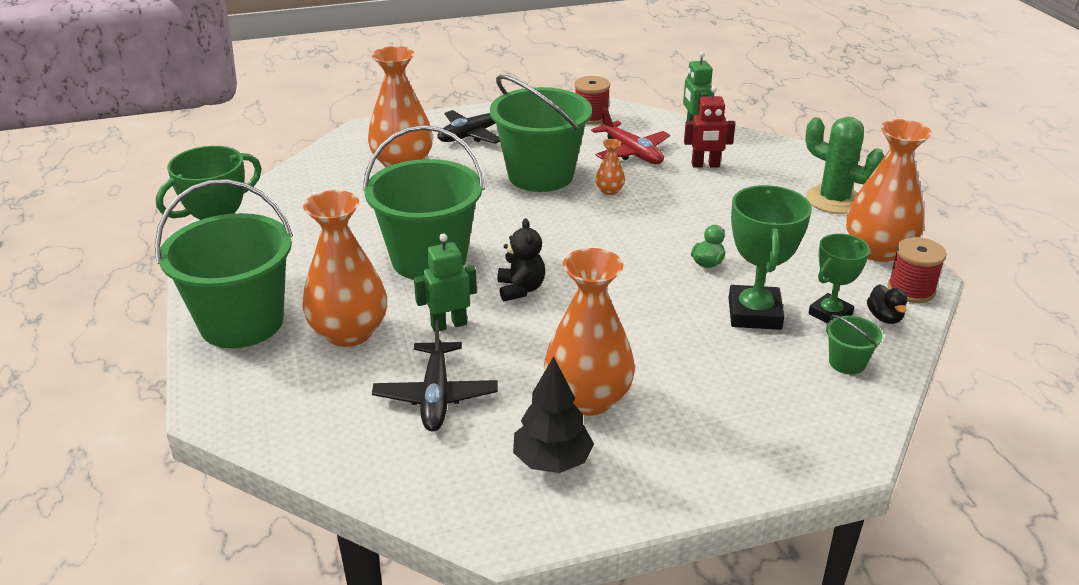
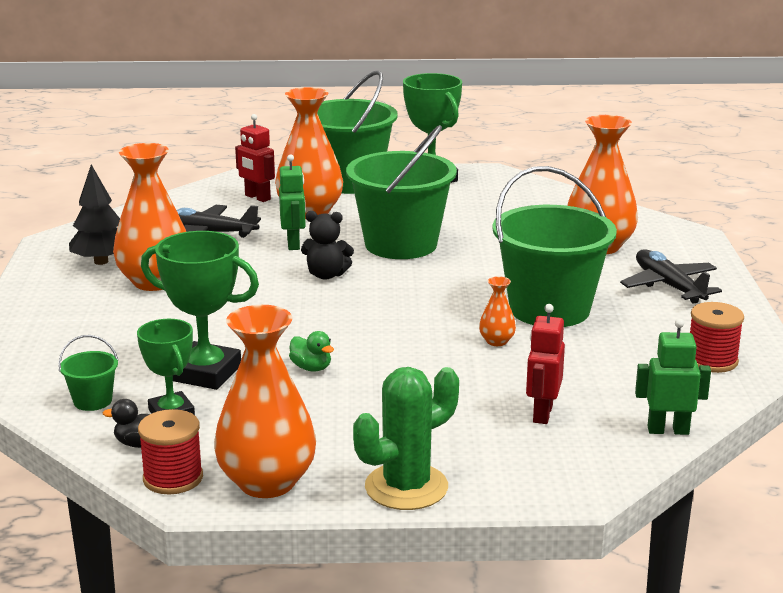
camera: 105 degrees right, 10 degrees down
(305, 384) = (257, 197): none -> red robot
(631, 152) = (594, 370): red plane -> none

